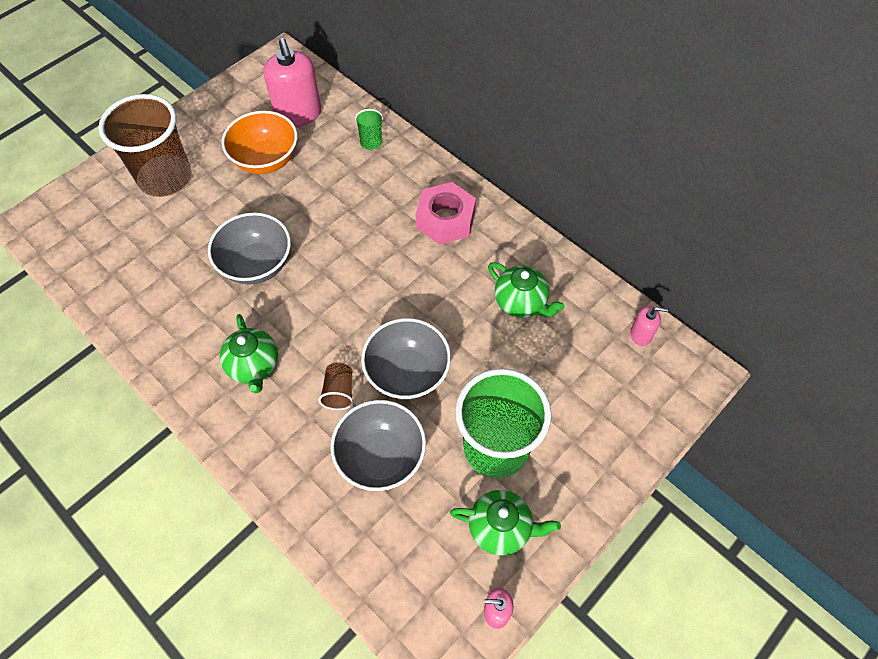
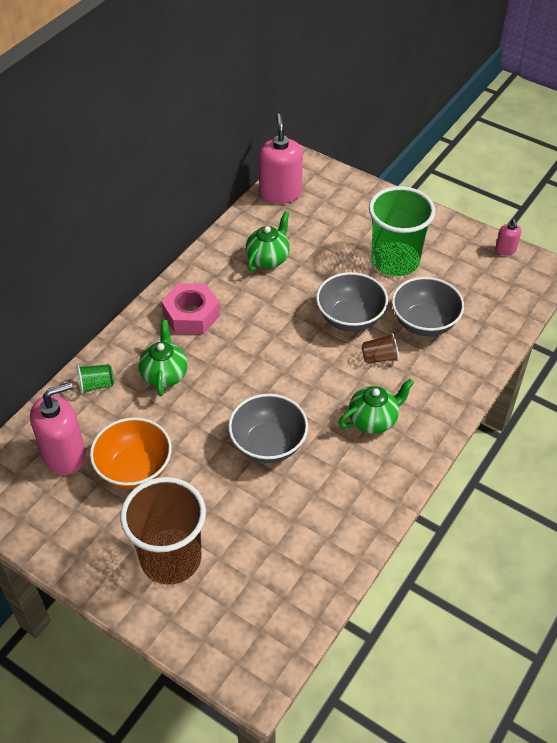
camera: 100 degrees left, 10 degrees down
(501, 528) = (451, 253): green teapot -> green teapot (164, 374)
(641, 334) = (280, 193): pink soap dispenser -> pink soap dispenser, size x2.06

